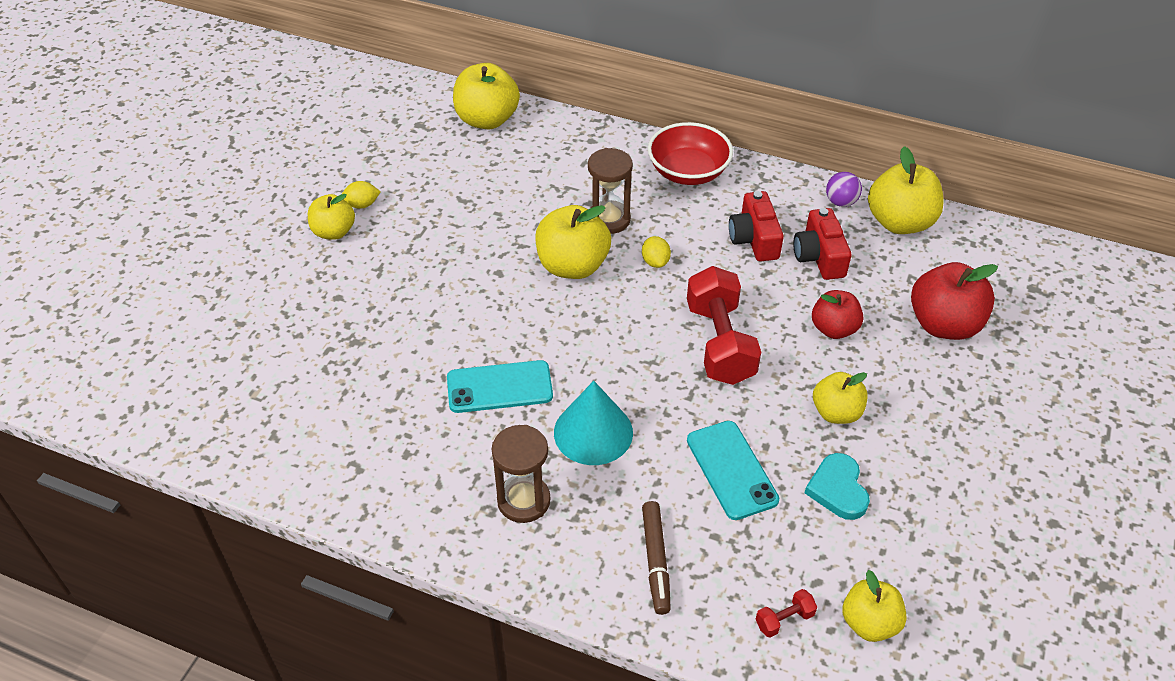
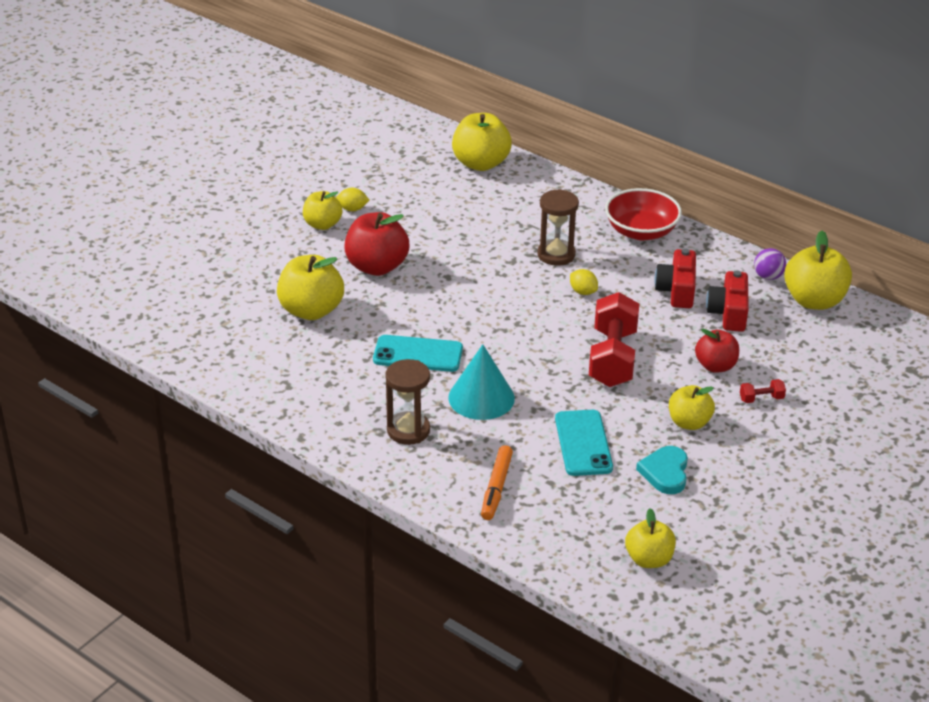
camera: 15 degrees right, 10 degrees down
(572, 266) = (511, 282): yellow apple -> yellow apple (311, 310)
(655, 262) = (583, 292): yellow lemon -> yellow lemon turned 45 degrees counterclockwise
(655, 561) = (496, 488): brown marker -> orange marker
(784, 619) = (581, 543): red dumbbell -> red dumbbell (761, 399)
(944, 325) = (814, 380): red apple -> red apple (377, 267)

